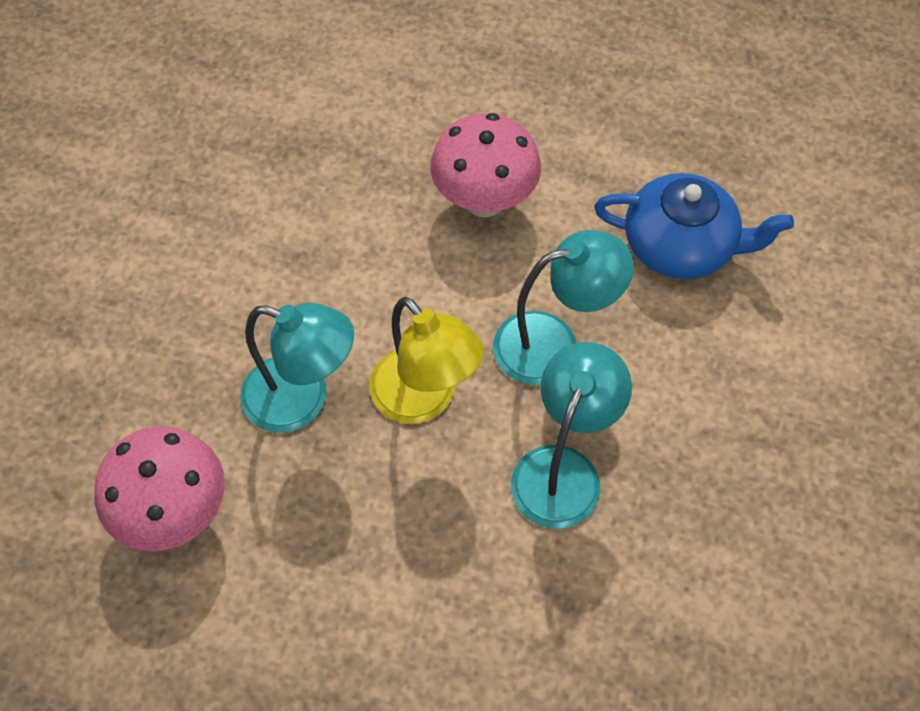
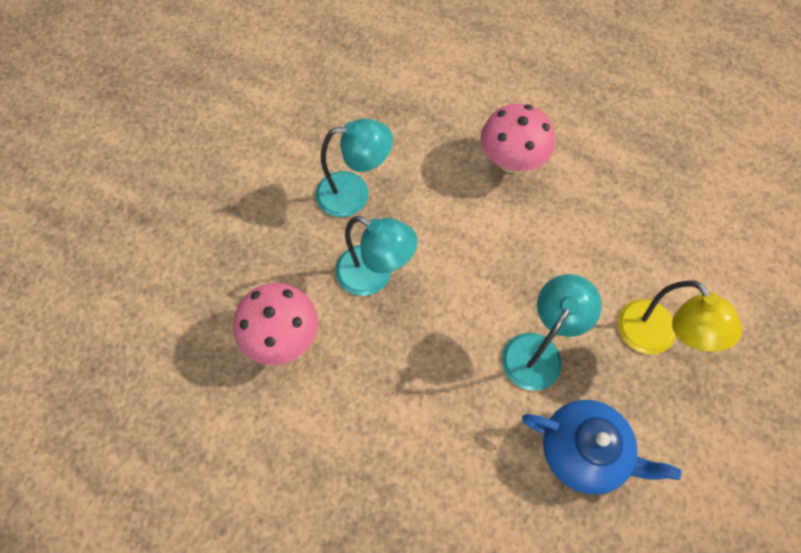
camera: 10 degrees right, 5 degrees up
(424, 400) = (453, 288): yellow lamp -> yellow lamp (654, 338)
(553, 344) = (543, 265): turquoise lamp -> turquoise lamp (354, 193)
(681, 246) = (637, 211): blue teapot -> blue teapot (584, 451)

